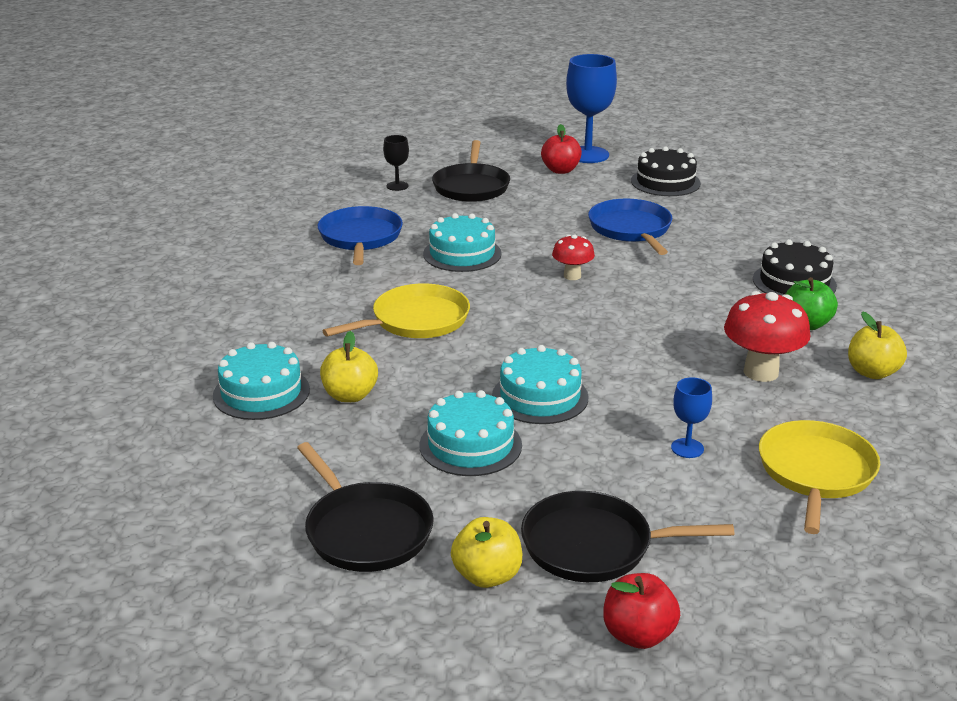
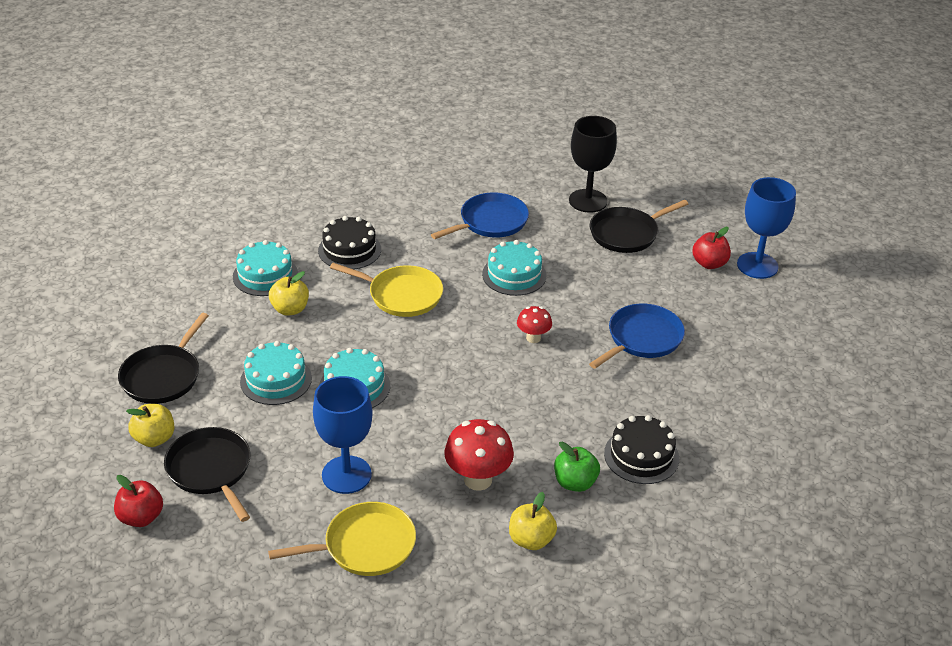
camera: 55 degrees right, 10 degrees up
(397, 186) = (588, 201): black goblet -> black goblet, size x2.05
(665, 182) = (753, 325): black cake -> black cake (349, 250)
(687, 448) = (346, 475): blue goblet -> blue goblet, size x2.05

